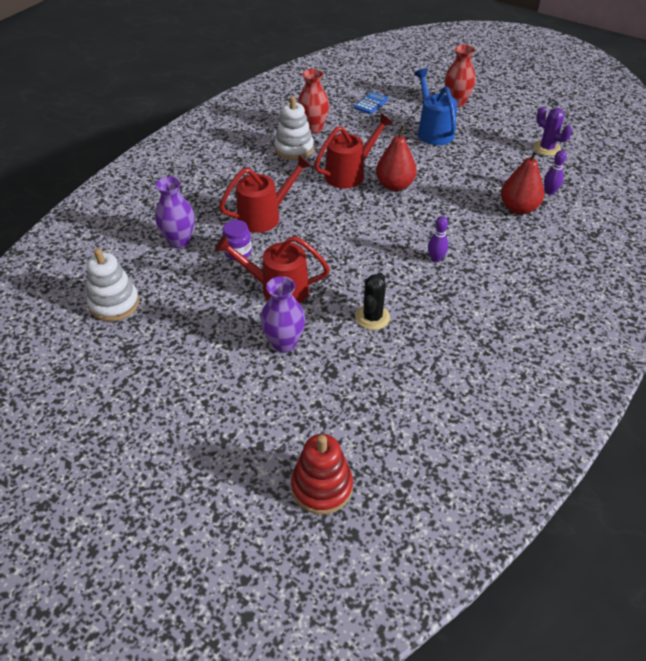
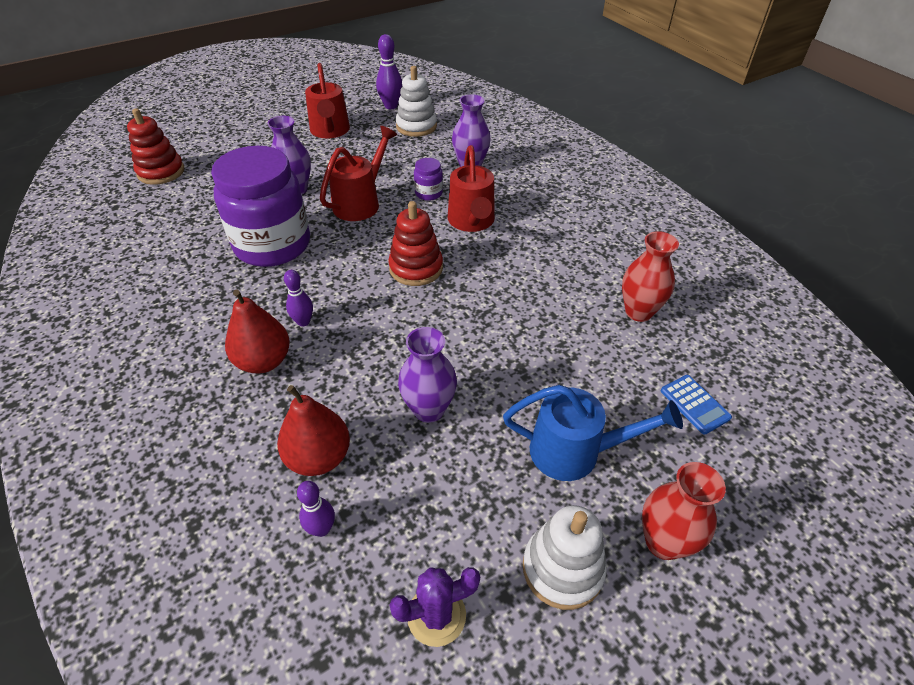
camera: 115 degrees right, 0 degrees up
(70, 343) = (391, 106): none -> purple bowling pin
(294, 149) = (593, 279): white stacking toy -> white stacking toy (562, 568)
(340, 226) = (416, 268): none -> red stacking toy
(350, 173) = (511, 310): red watering can -> red watering can (330, 132)
(372, 317) = (272, 245): black cactus -> purple jar
(394, 185) = (460, 343): red pear -> red pear (264, 361)
(452, 182) = (429, 409): none -> purple vase

